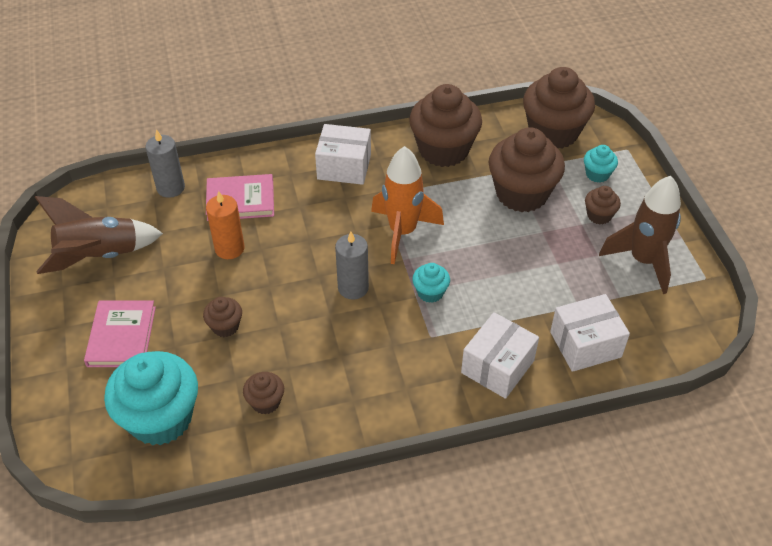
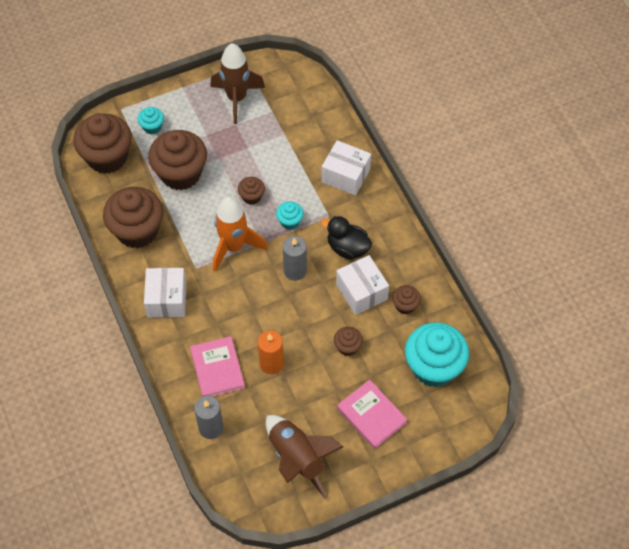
camera: 100 degrees left, 10 degrees up
(122, 336) = (371, 415): pink book -> pink book turned 60 degrees clockwise
(375, 349) = (347, 248): none -> black duck
(585, 344) = (317, 129): white box -> white box (361, 292)
(599, 215) = (196, 125): brown cupcake -> brown cupcake (251, 197)

